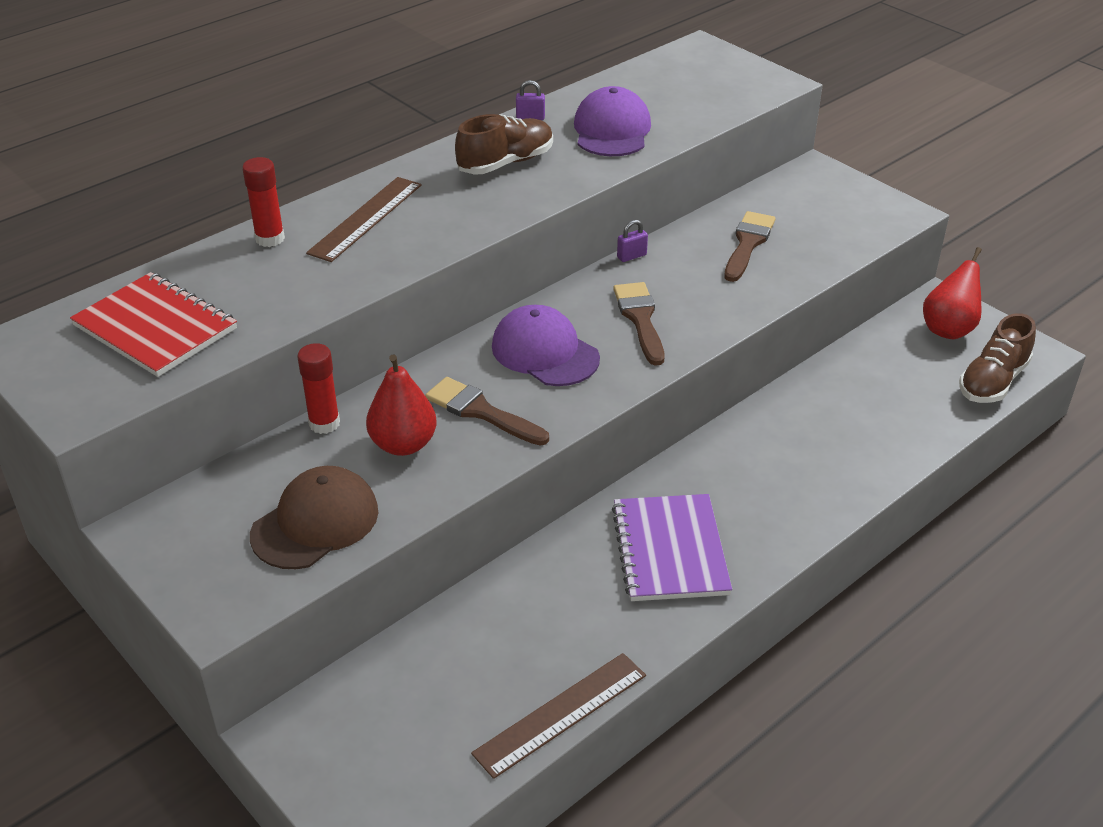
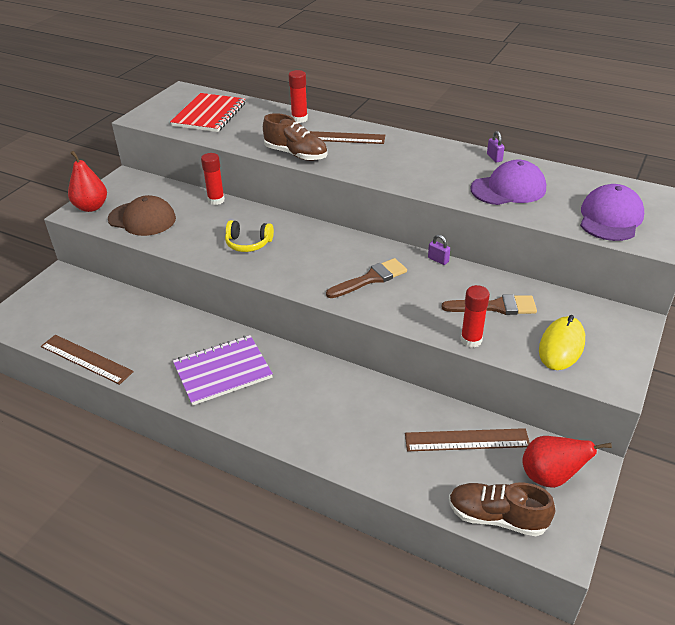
camera: 70 degrees right, 0 degrees up
(403, 444) = (210, 227): red pear -> red pear (91, 207)
(481, 411) = (248, 243): brown brush -> yellow headphones
(506, 163) = (431, 162): brown shoe -> brown shoe (296, 154)
(545, 352) = (314, 251): purple cap -> purple cap (610, 218)
(799, 278) = (471, 340): none -> red glue stick
(835, 224) = (561, 346): none -> yellow mouse
(879, 368) = (467, 440): none -> brown ruler

